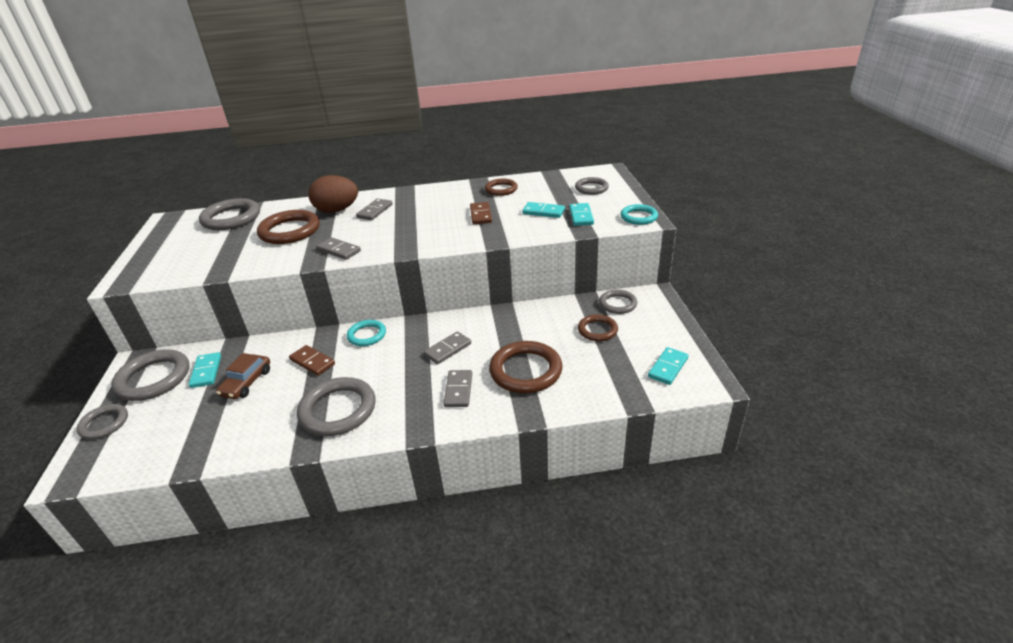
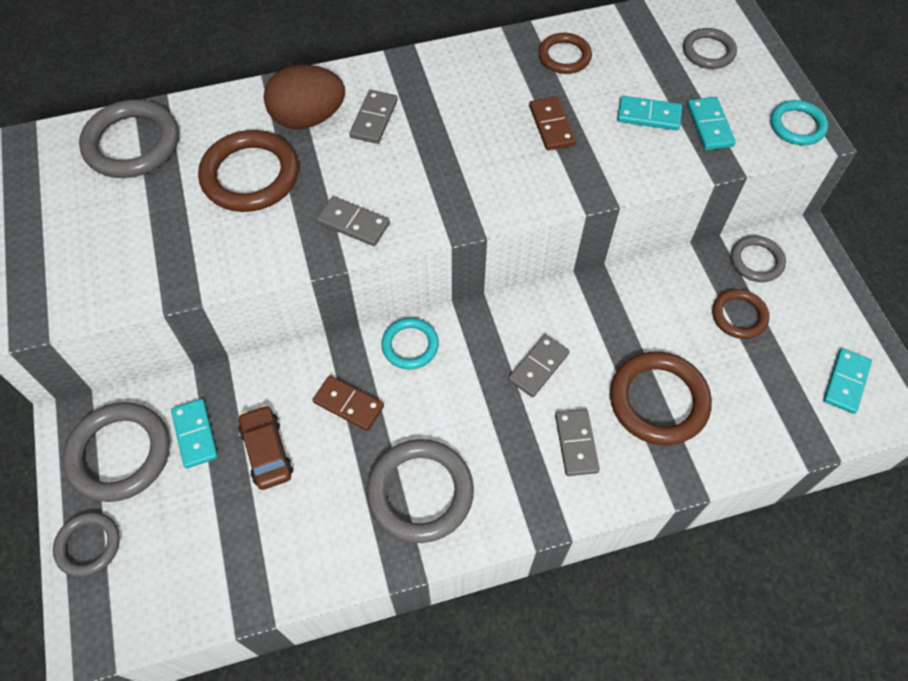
camera: 10 degrees left, 25 degrees up
(247, 382) = (267, 451): brown car -> brown car turned 150 degrees clockwise

